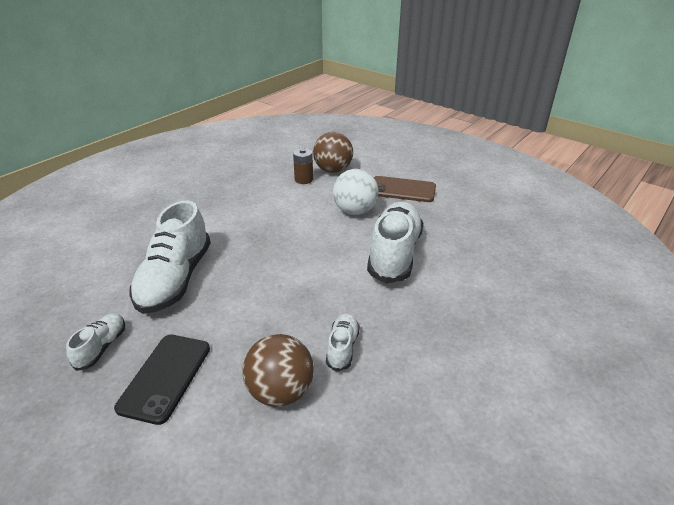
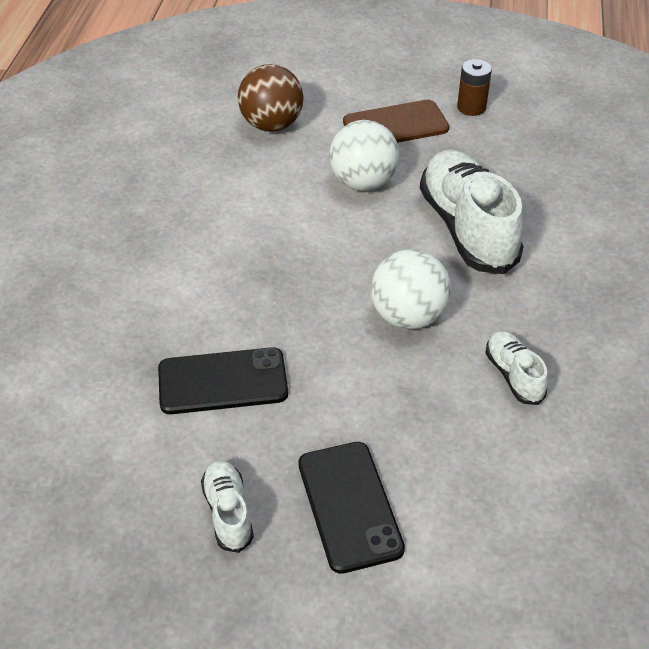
camera: 30 degrees left, 10 degrees up
(175, 279) = (222, 381): white shoe -> black phone
(280, 391) = (494, 456): brown ball -> none
(303, 179) = (244, 156): brown battery -> brown battery (471, 107)
(310, 287) = (408, 316): none -> white ball

